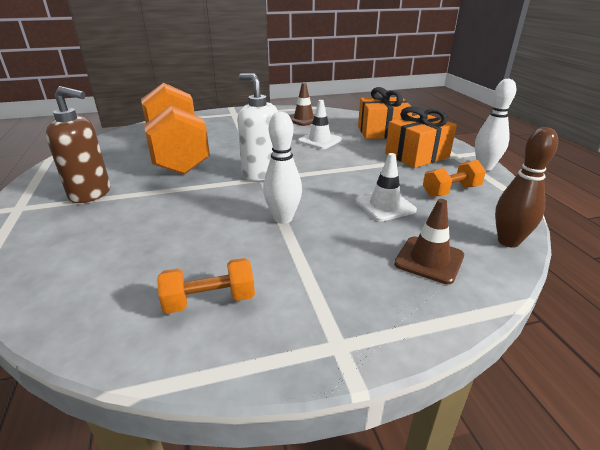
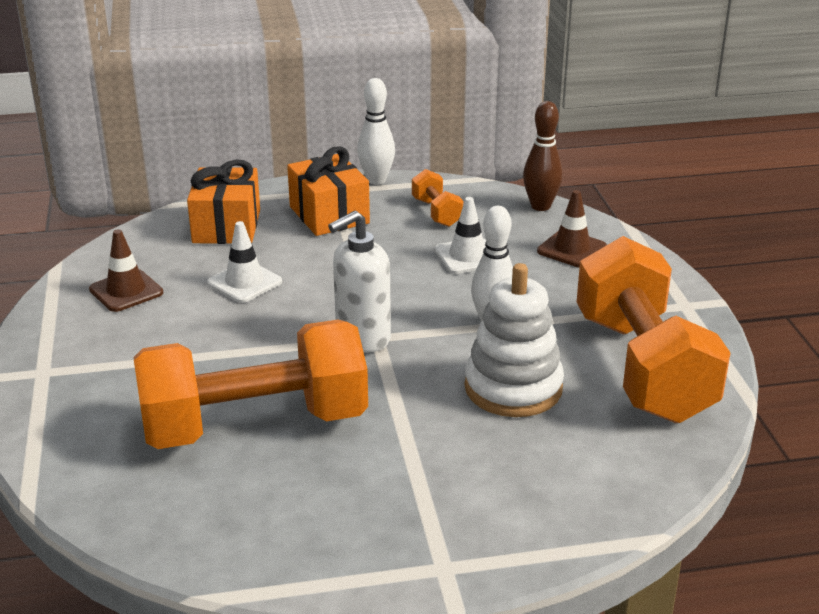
camera: 85 degrees left, 0 degrees up
(91, 194) = (405, 496): brown soap dispenser -> none
(192, 228) = (513, 388): none -> white stacking toy
(210, 300) = (642, 367): orange dumbbell -> orange dumbbell, size x2.38

